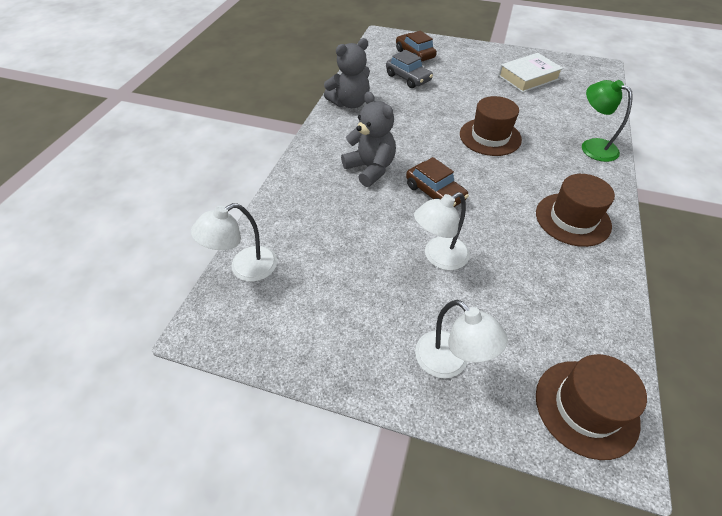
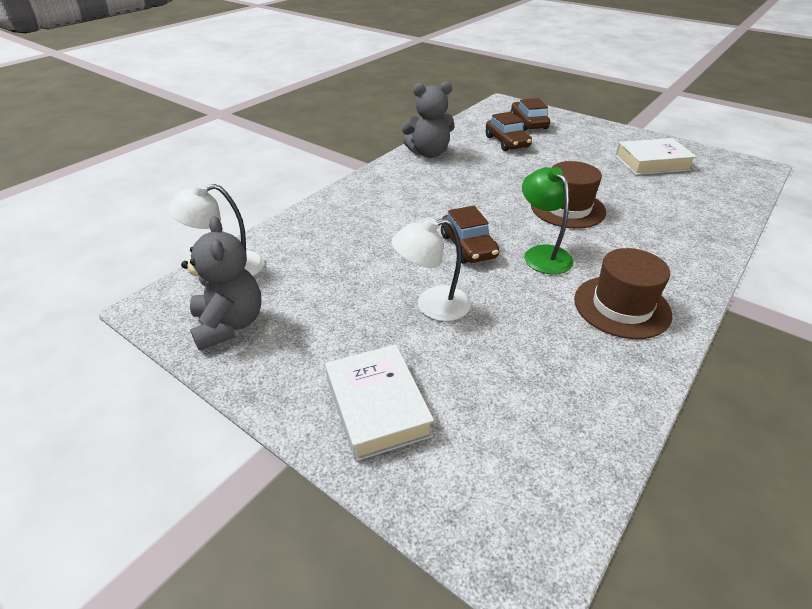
camera: 20 degrees right, 10 degrees down
(370, 169) = (411, 212): grey teddy bear -> grey teddy bear (229, 324)
(408, 78) = (507, 142): grey car -> brown car
(450, 363) = (377, 407): white lamp -> white book
(586, 408) = (513, 504): brown hat -> none
(592, 146) = (695, 241): green lamp -> green lamp (542, 254)

